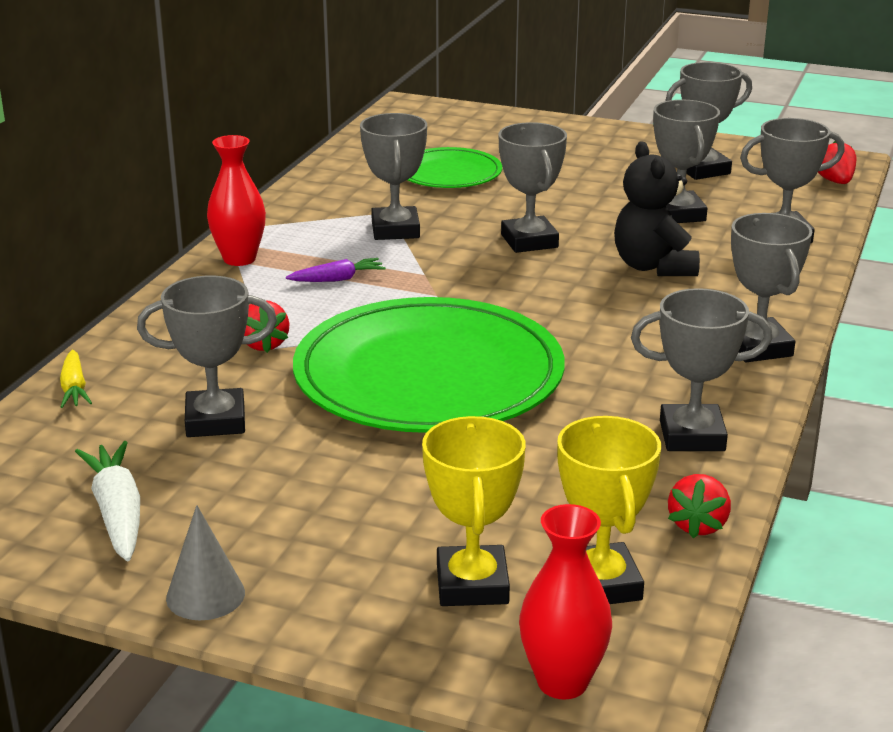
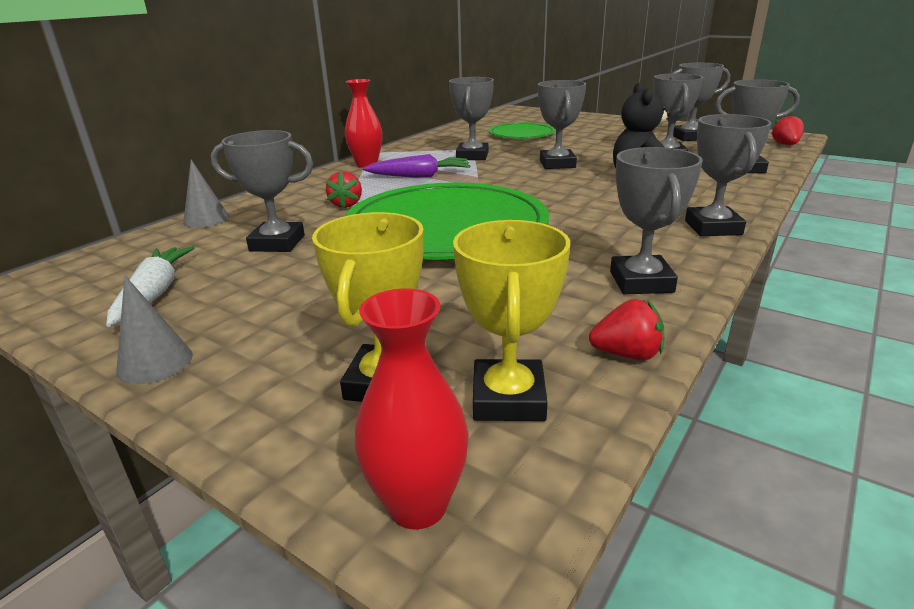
camera: 15 degrees right, 0 degrees up
(74, 388) = (206, 219): yellow carrot -> grey cone
(337, 279) = (419, 176): purple carrot -> purple carrot, size x1.59
(692, 436) = (641, 282): grey trophy -> grey trophy turned 75 degrees clockwise
(698, 525) = (627, 354): red strawberry -> red strawberry turned 120 degrees counterclockwise

